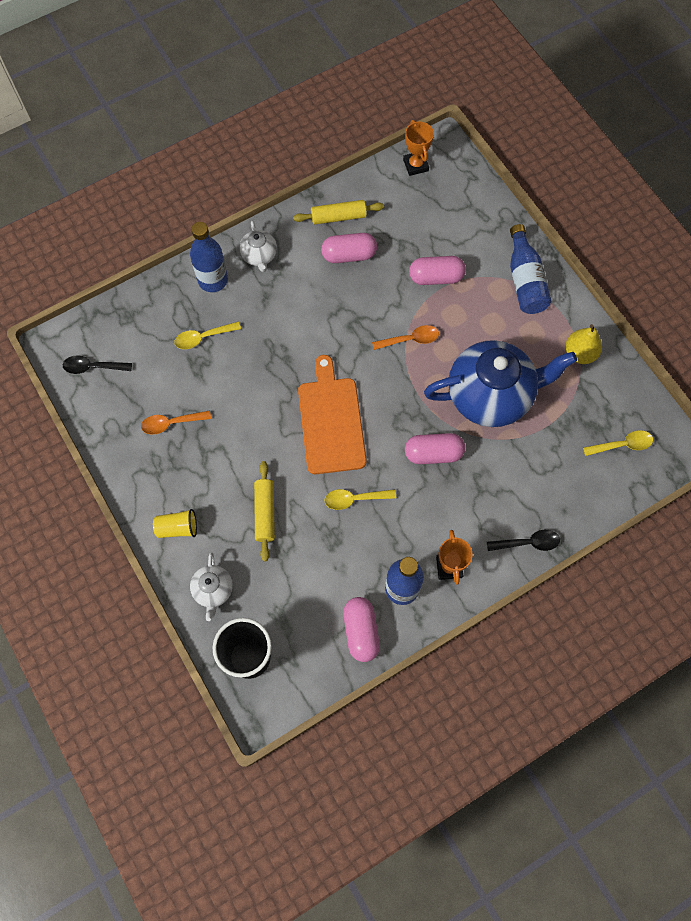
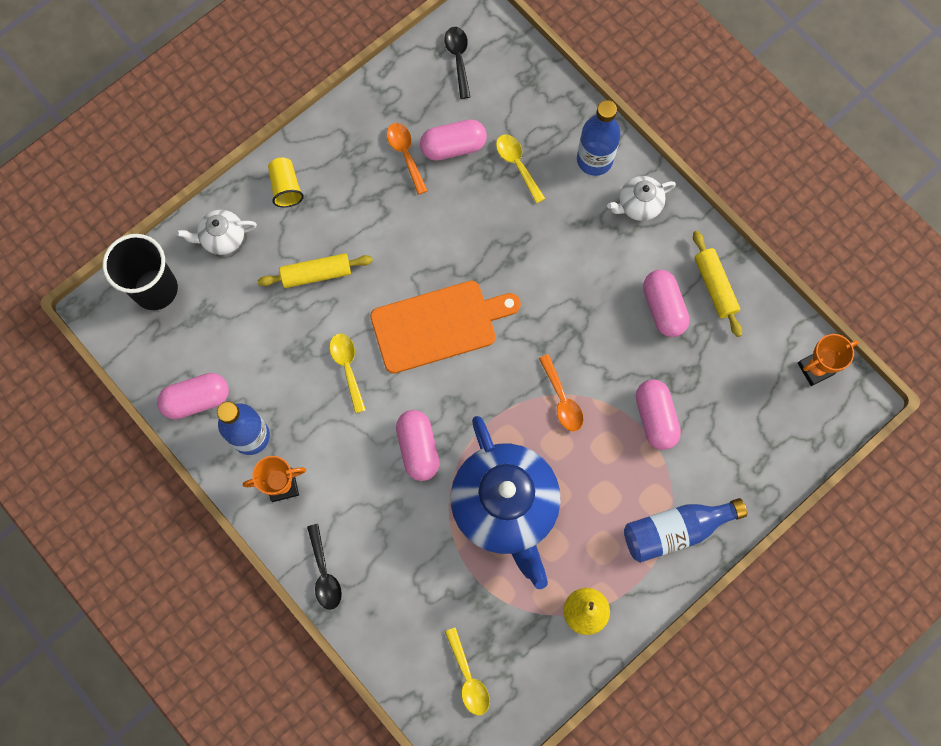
camera: 80 degrees right, 5 degrees up
(174, 384) = (453, 147): none -> pink capsule

